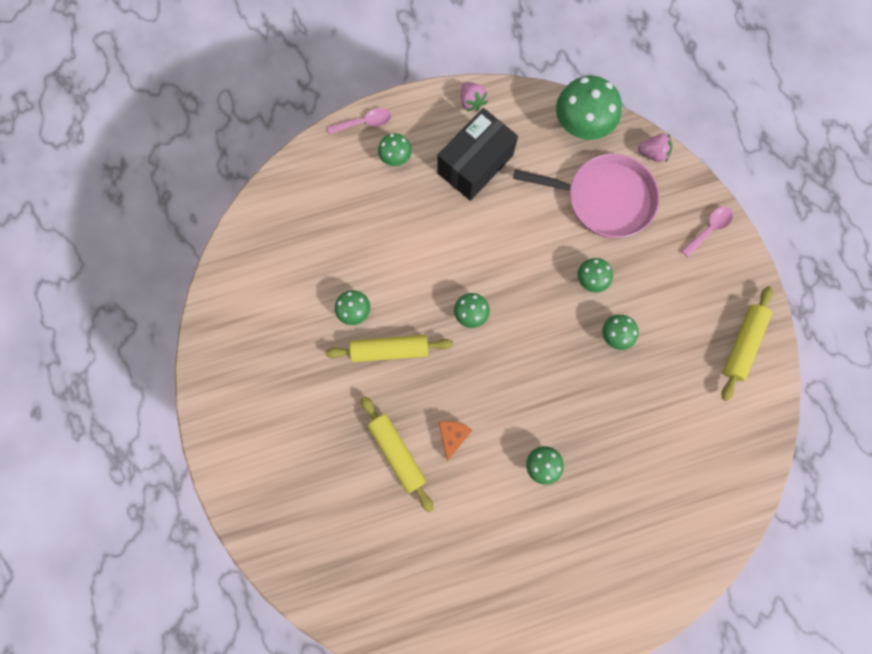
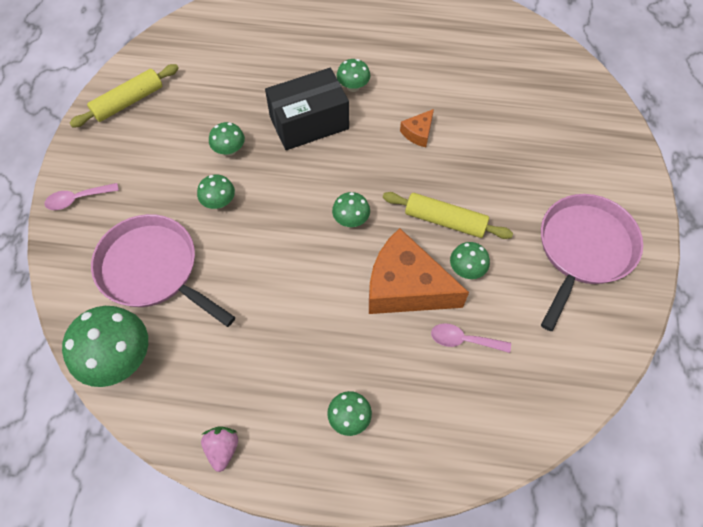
camera: 155 degrees left, 15 degrees down
(261, 375) = (583, 249): none -> pink pan
(364, 123) = (367, 484): pink spoon -> pink spoon (464, 340)
(397, 453) = (474, 139): yellow rolling pin -> none
(398, 273) = (405, 287): none -> orange cheese
(475, 164) = (262, 368): black box -> black box (309, 123)
(652, 153) = (70, 293): pink strawberry -> none

